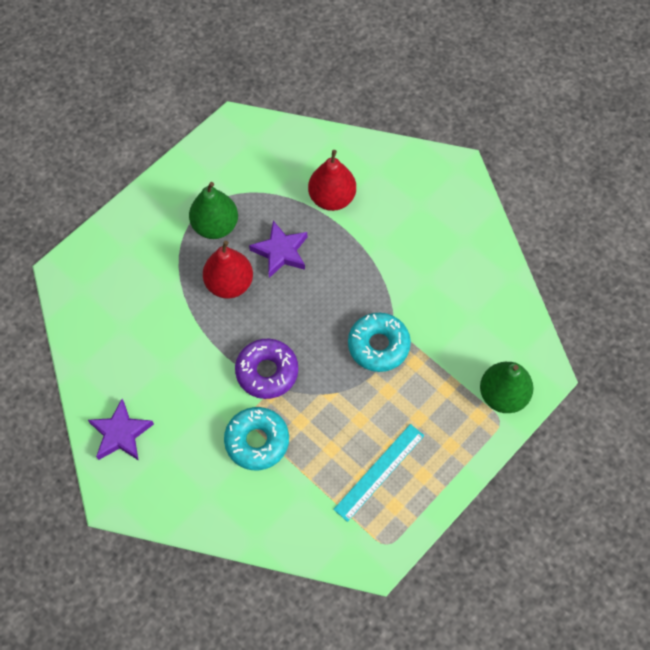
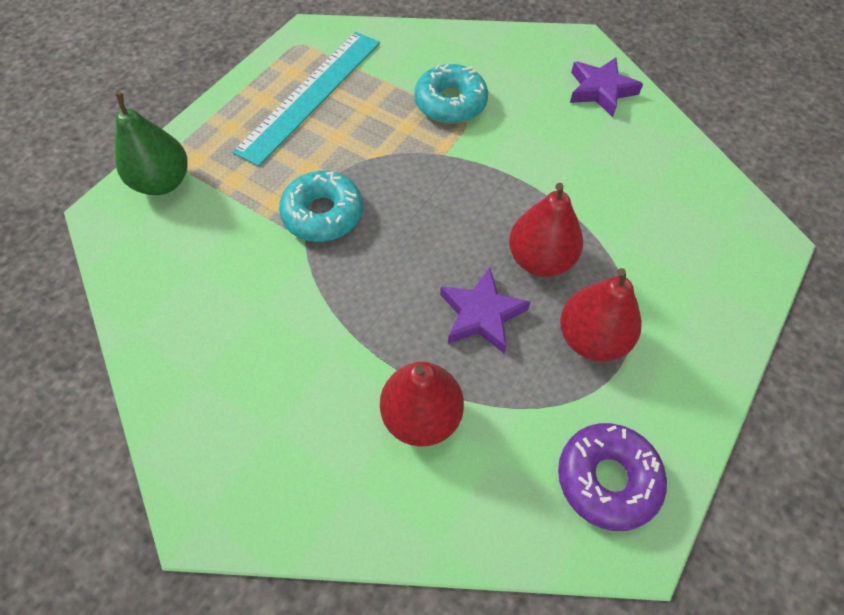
camera: 170 degrees right, 5 degrees down
(215, 226) = (591, 338): green pear -> red pear
(267, 372) = (458, 167): purple donut -> purple donut (607, 479)
(379, 472) = (311, 95): turquoise ruler -> turquoise ruler, size x1.55

